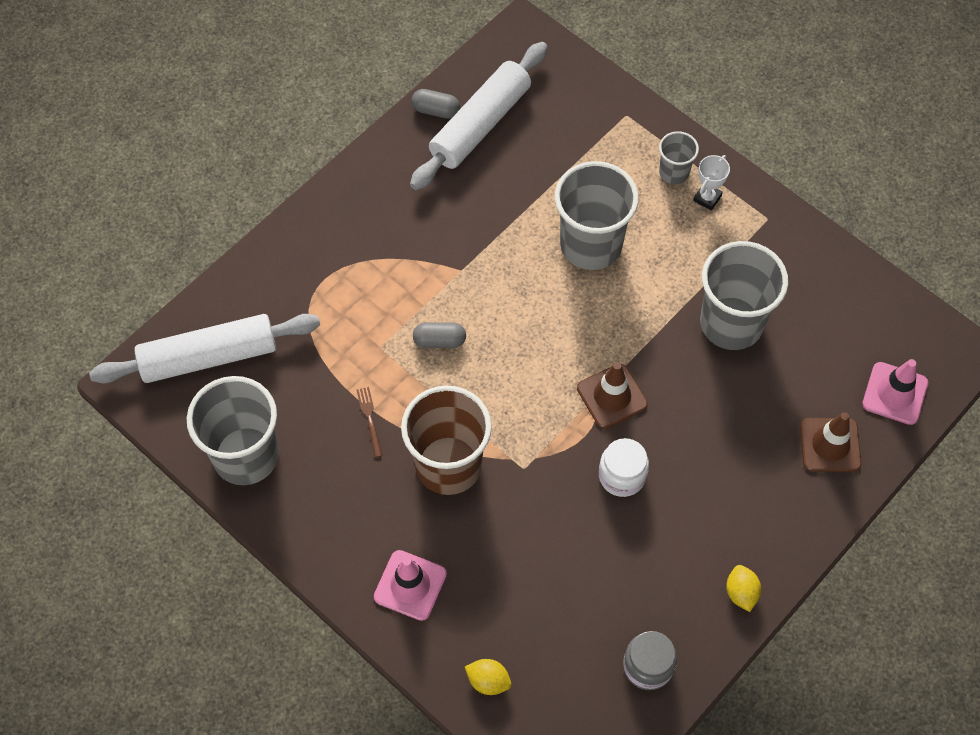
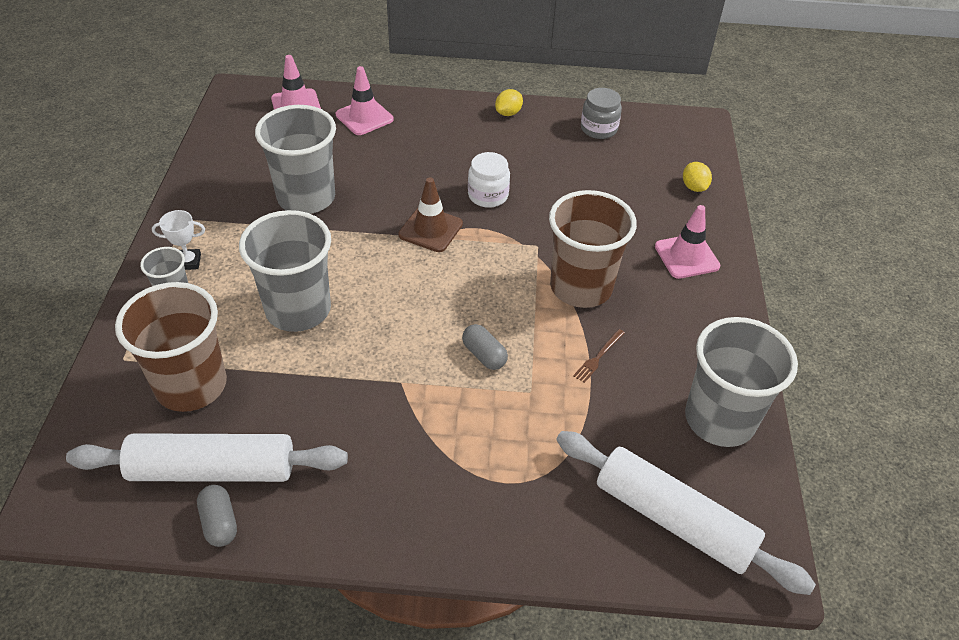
camera: 130 degrees left, 15 degrees down
(566, 144) = (191, 385): none -> brown cup
(830, 445) = (364, 117): brown traffic cone -> pink traffic cone

